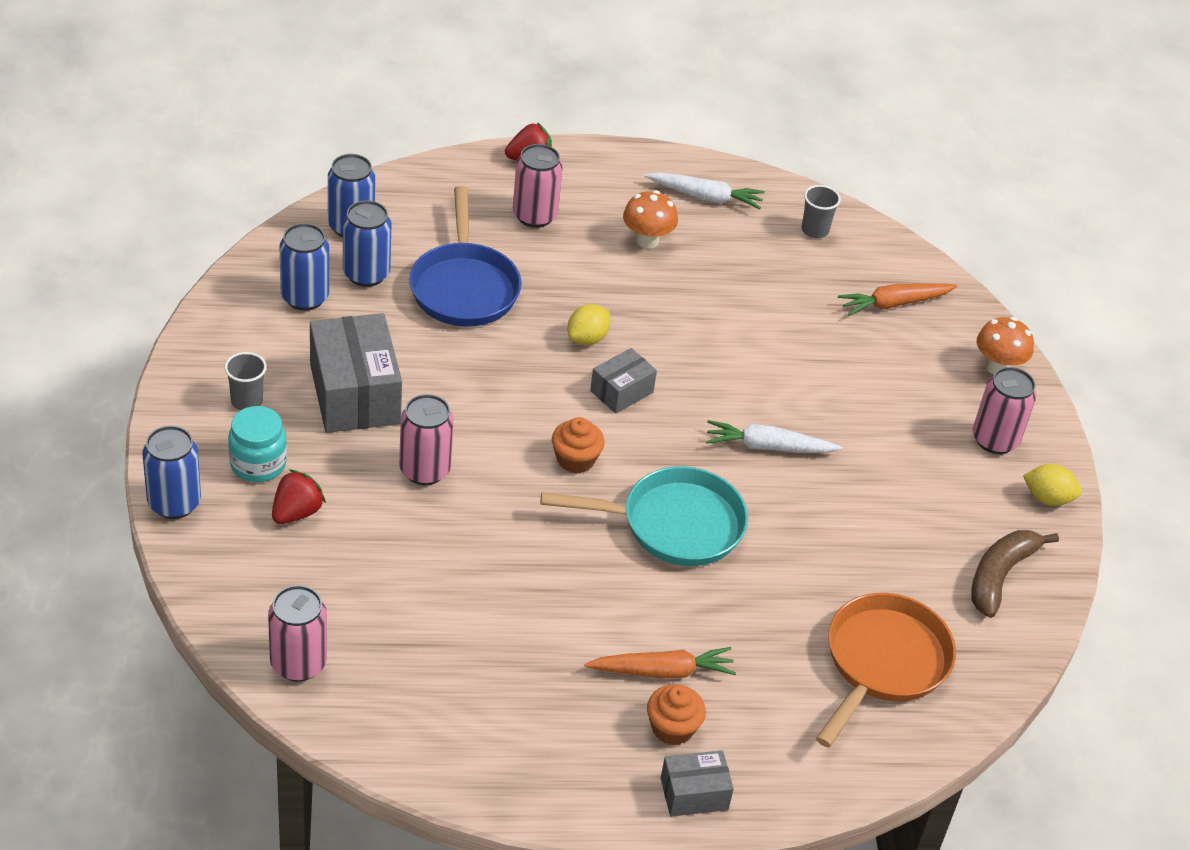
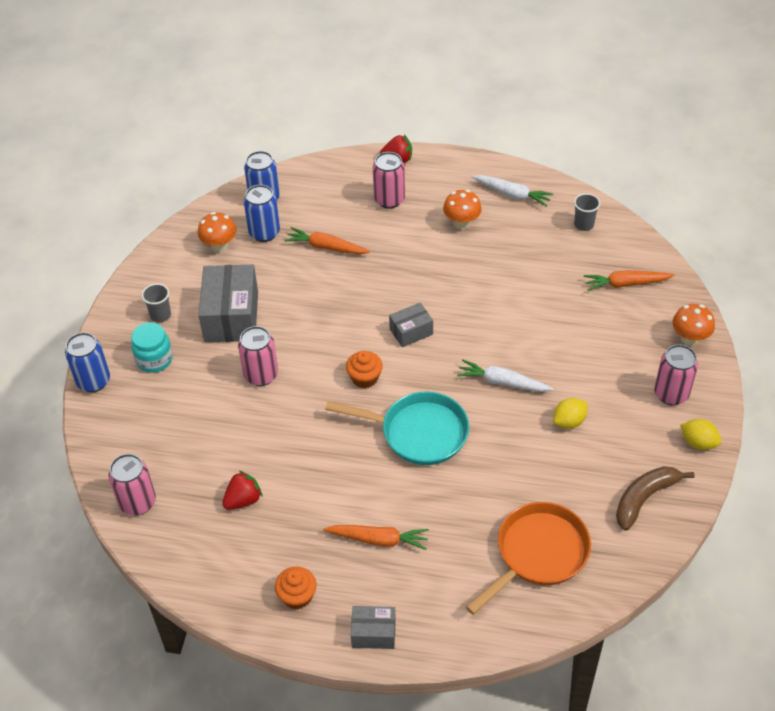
camera: 20 degrees right, 5 degrees up
(296, 512) = (169, 396): red strawberry -> red strawberry (243, 500)
(305, 297) = (219, 246): blue can -> orange mushroom
(464, 287) = (326, 247): blue pan -> orange carrot
(587, 338) = (399, 291): yellow lemon -> yellow lemon (569, 422)
(672, 728) = (373, 582): orange cupcake -> orange cupcake (297, 596)

